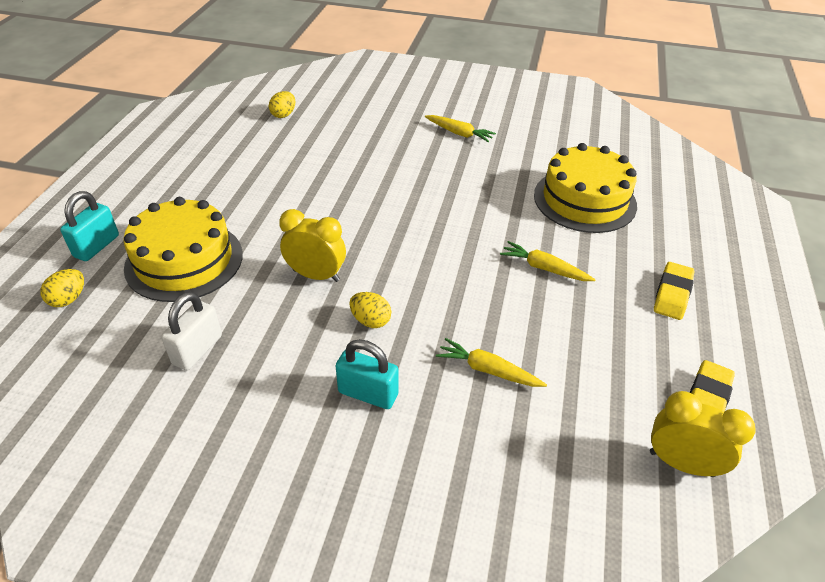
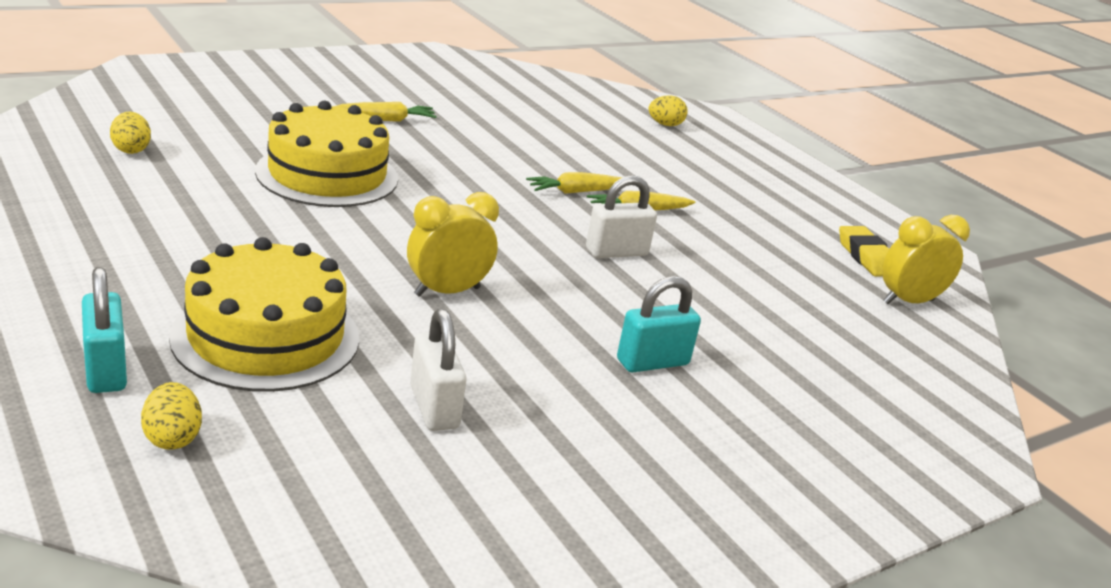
camera: 50 degrees left, 15 degrees down
(370, 321) = (562, 307): yellow egg -> yellow egg (665, 125)
(473, 295) = (616, 252): none -> white padlock
(488, 370) = (712, 302): yellow carrot -> yellow carrot (577, 192)
(584, 200) = (589, 147): yellow cake -> yellow cake (327, 175)
(672, 294) = (751, 196): yellow eraser -> none

